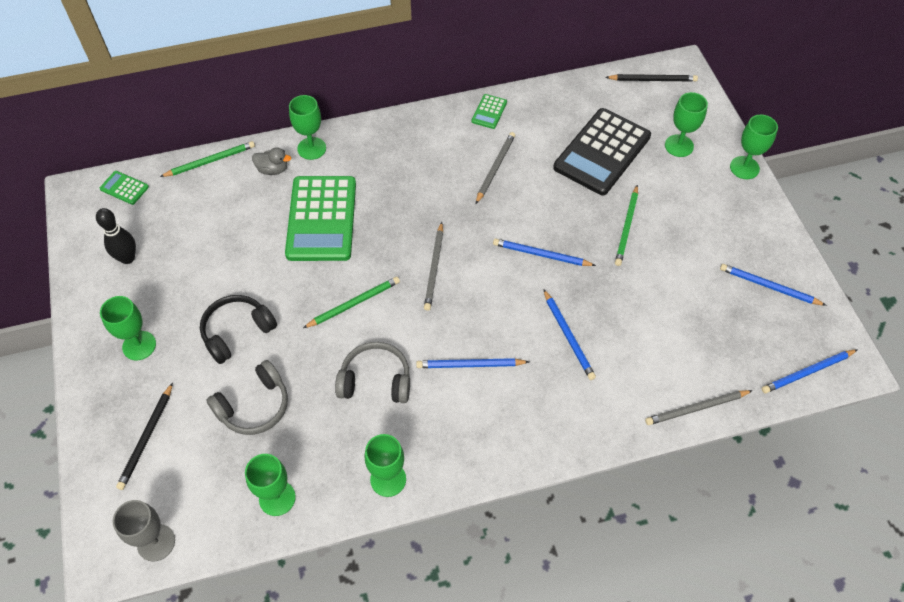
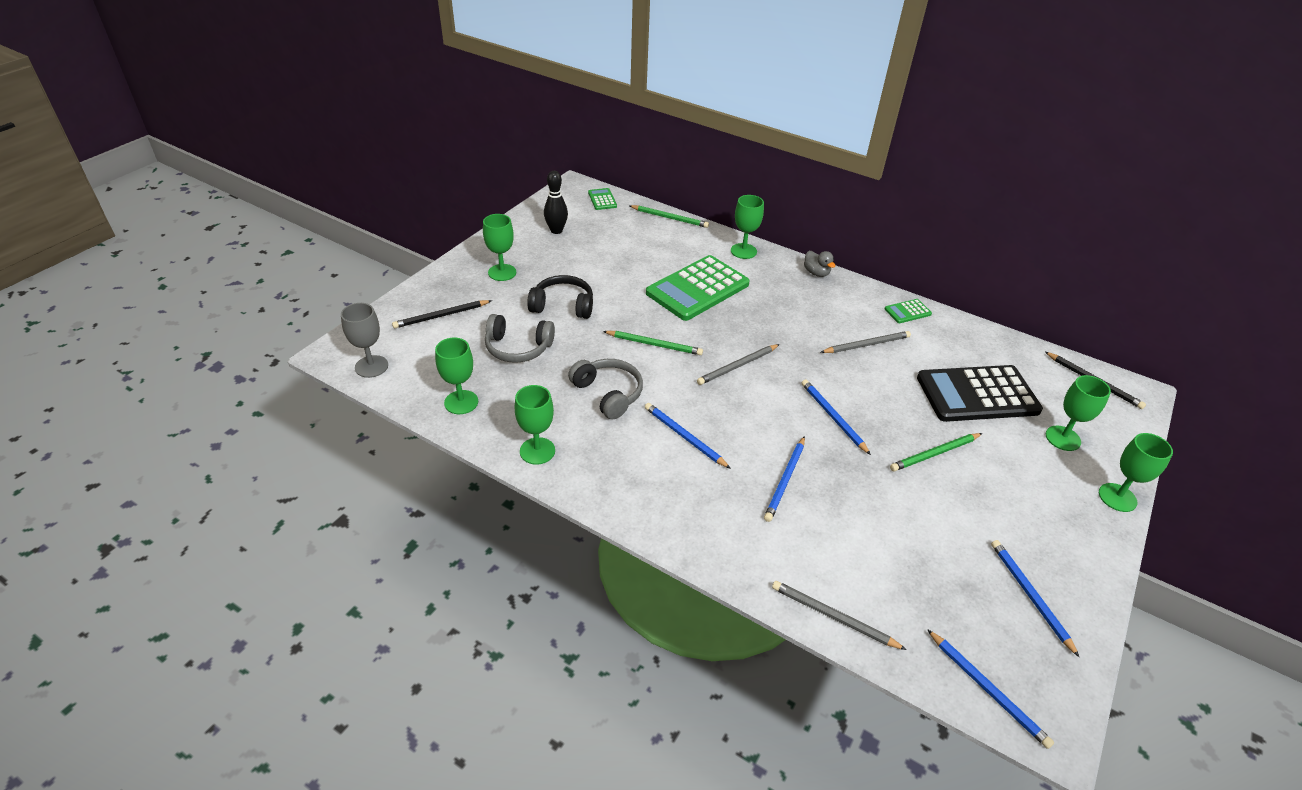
camera: 45 degrees right, 15 degrees down
(273, 169) = (702, 245): grey duck -> grey duck (816, 273)
(807, 372) = (987, 689): blue pencil -> blue pencil turned 150 degrees counterclockwise

